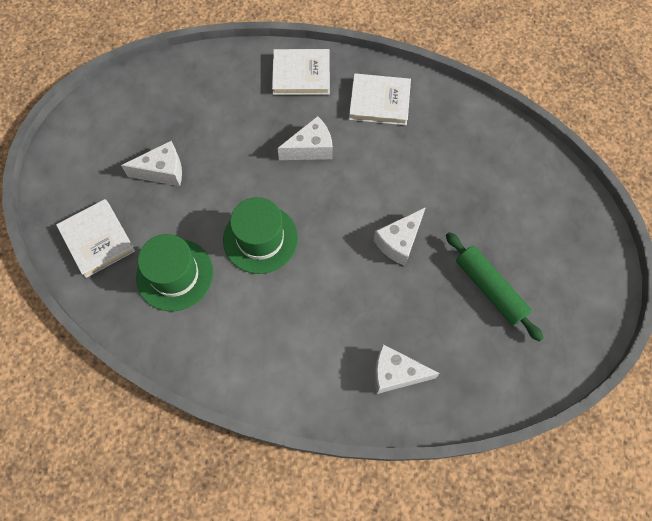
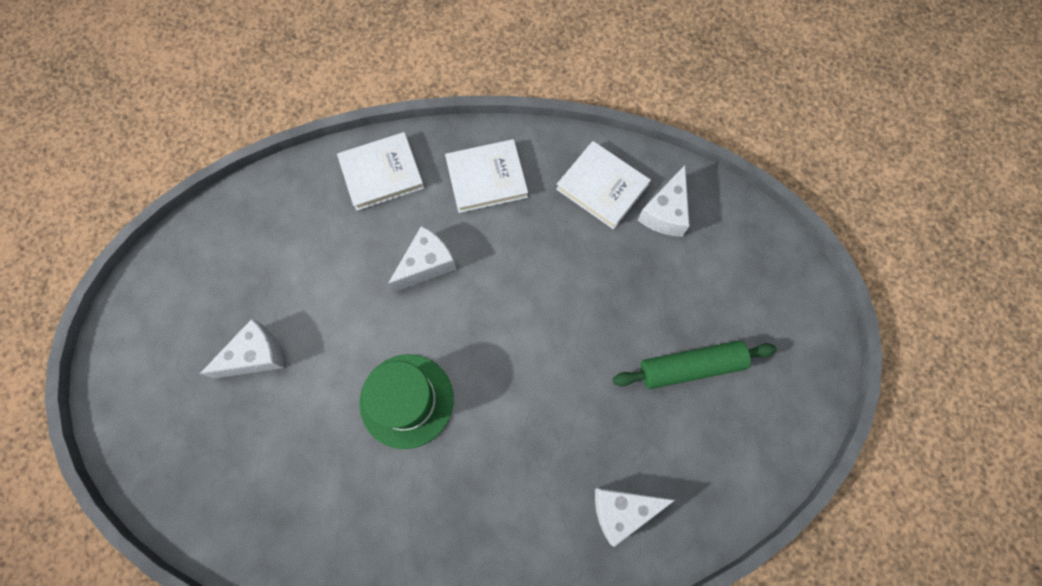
camera: 20 degrees left, 5 degrees up
(97, 240) = (205, 474): white book -> white book (602, 187)
(175, 275) = (319, 484): green hat -> none
(399, 242) = (570, 346): white cheese -> white cheese (665, 212)
(490, 289) = (690, 367): green rolling pin -> green rolling pin turned 45 degrees counterclockwise

